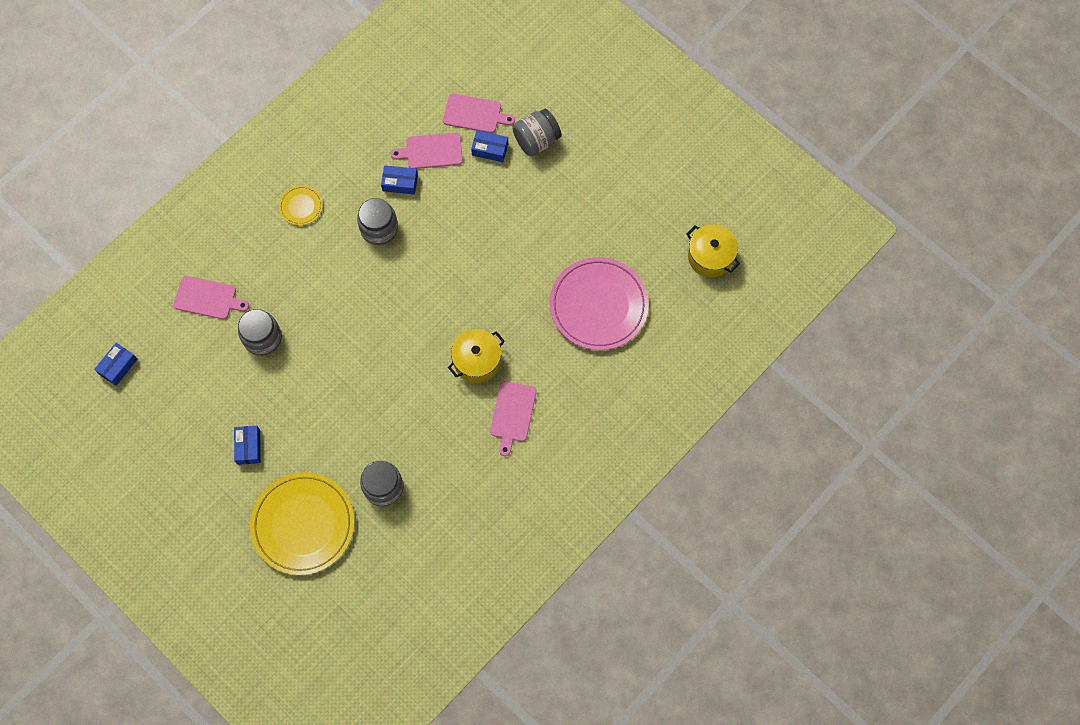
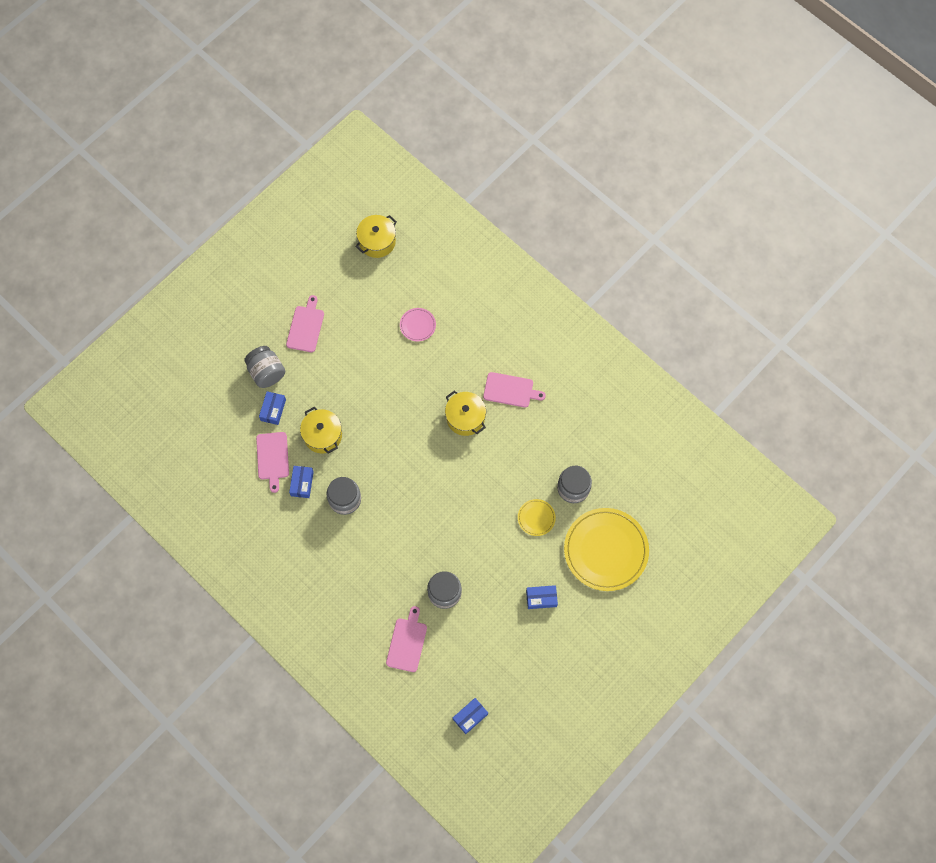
camera: 90 degrees left, 0 degrees up
(118, 366) = (470, 716): blue box -> blue box turned 75 degrees counterclockwise
(301, 206) = (321, 567): yellow plate -> yellow plate (536, 518)
(457, 203) = (323, 435): none -> yellow pot
(475, 114) = (238, 423): pink cutting board -> pink cutting board (305, 327)
(598, 305) = (417, 325): pink plate -> pink plate, size x0.45

